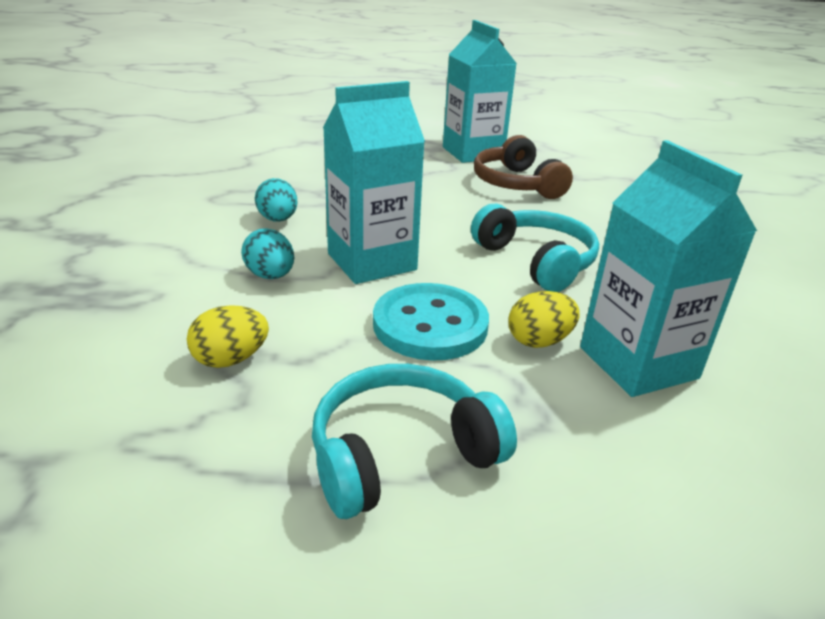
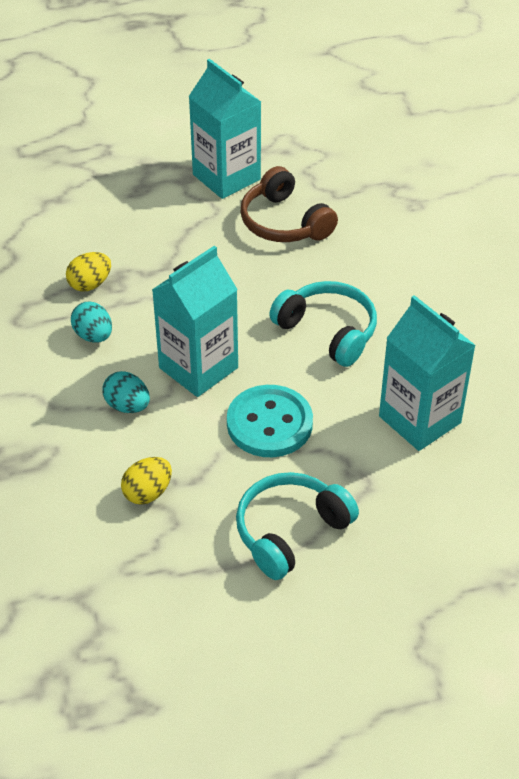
camera: 15 degrees left, 15 degrees up
(539, 341) = (350, 418): yellow egg -> yellow egg (90, 284)

